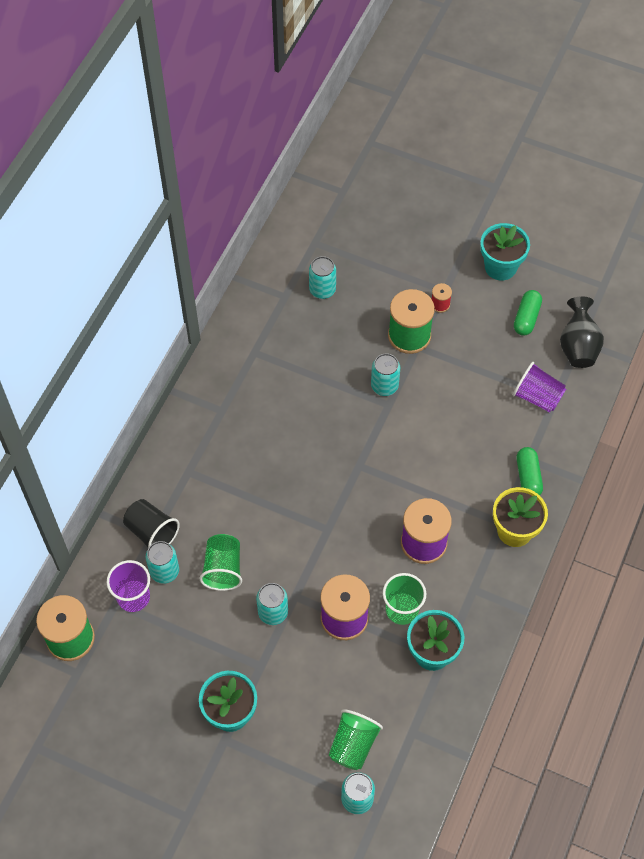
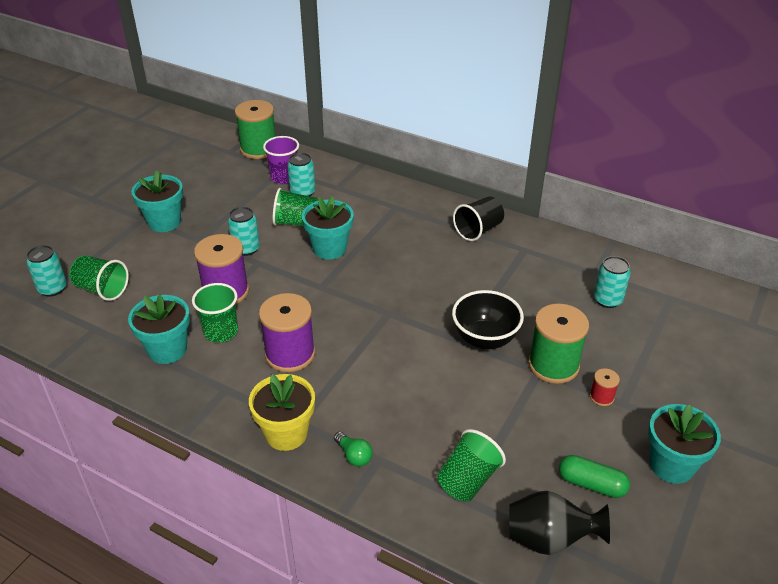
camera: 95 degrees right, 20 degrees down
(152, 532) = (340, 187): black cup -> black cup (478, 230)
(266, 529) = (329, 248): none -> turquoise flower pot
(384, 386) = (485, 339): turquoise can -> black bowl
(528, 477) = (354, 455): green capsule -> green light bulb
(537, 397) = (468, 480): purple cup -> green cup

